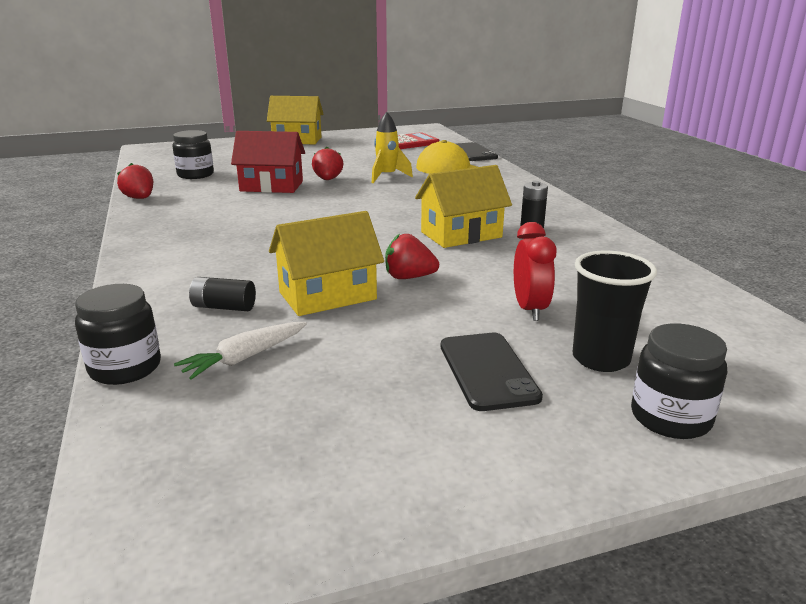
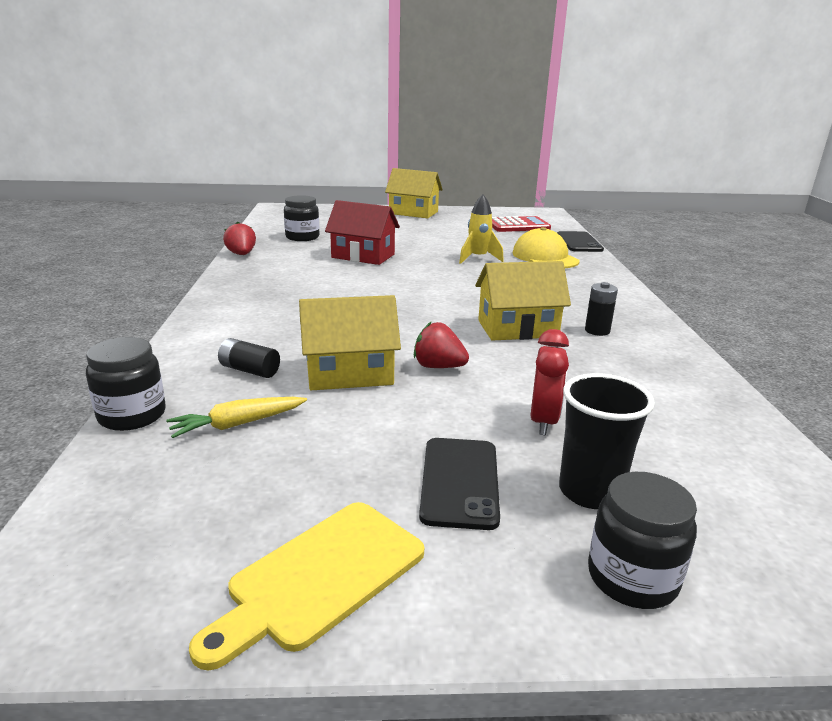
camera: 15 degrees right, 0 degrees up
(244, 358) = (237, 424): white carrot -> yellow carrot
(328, 180) = (419, 255): red strawberry -> none
(412, 471) = (320, 577): none -> yellow cutting board

